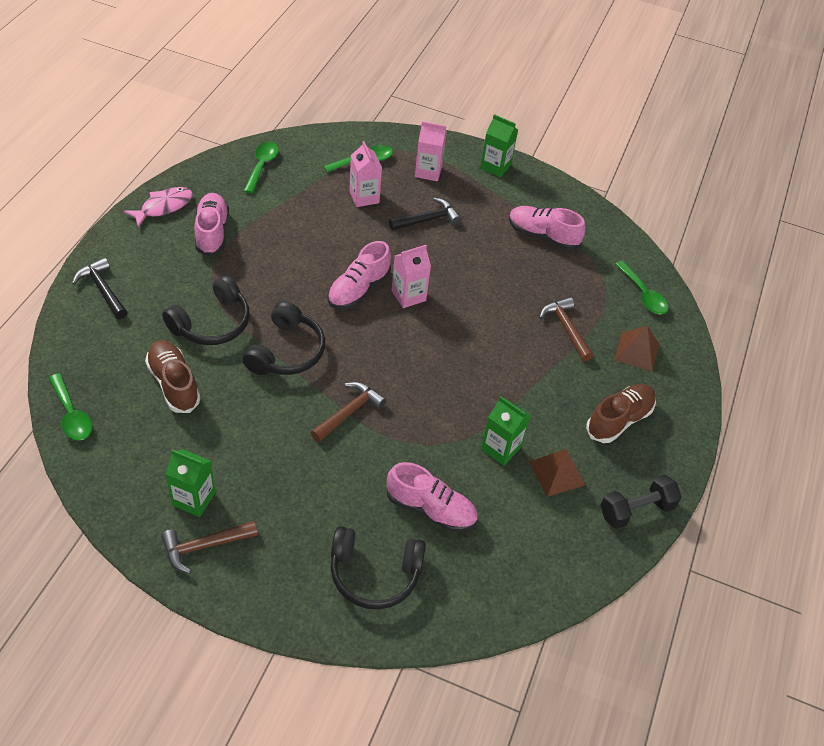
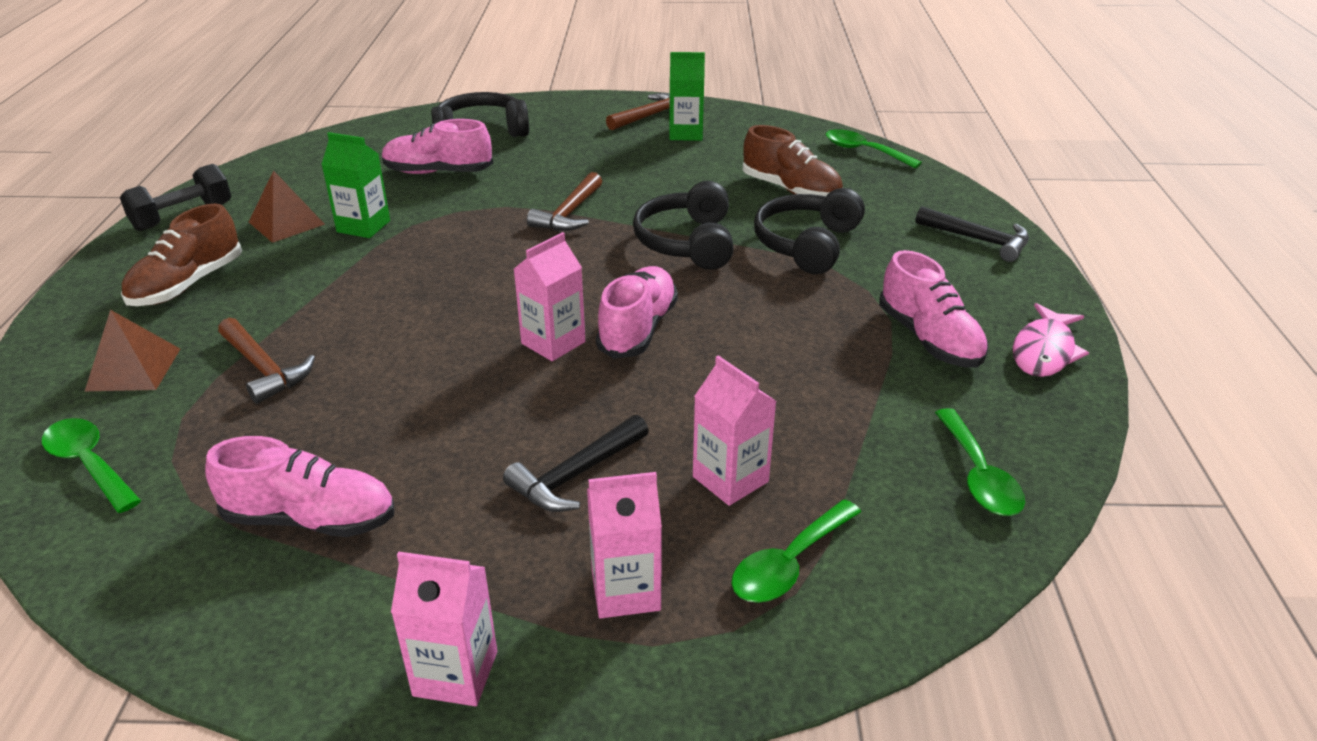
camera: 165 degrees right, 15 degrees down
(495, 166) = (455, 673): green carton -> pink carton

